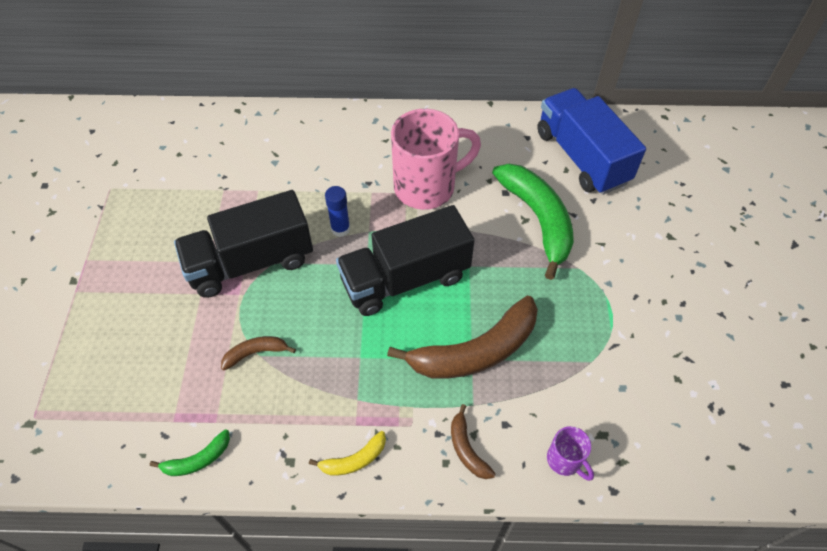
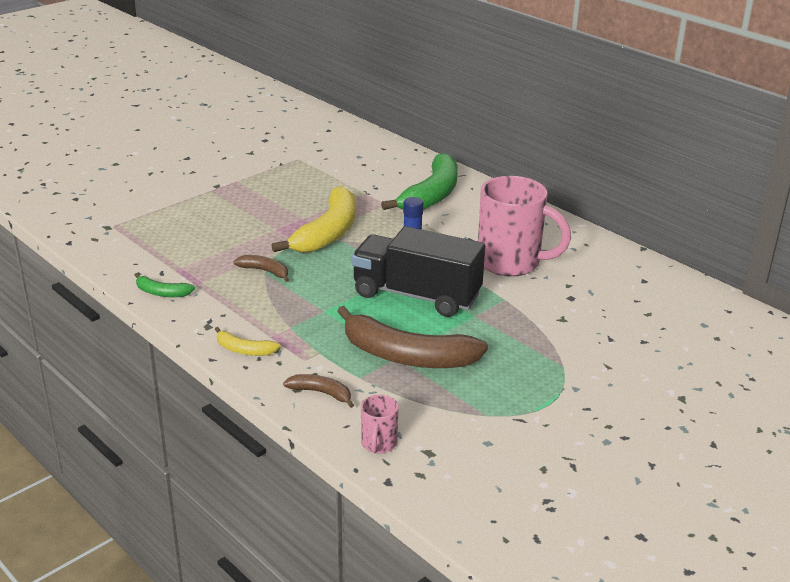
camera: 45 degrees right, 25 degrees down
(251, 262) = (328, 232): black truck -> yellow banana
(467, 449) = (321, 393): brown banana -> brown banana turned 90 degrees clockwise
(538, 219) = (573, 324): green banana -> green banana (431, 195)
(565, 460) = (378, 444): purple mug -> pink mug
(581, 157) = (675, 315): blue truck -> none

